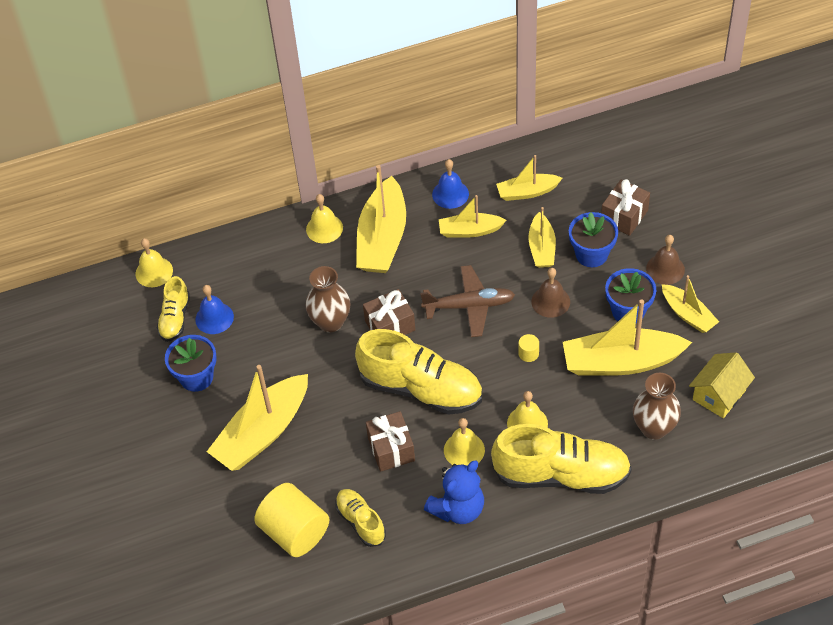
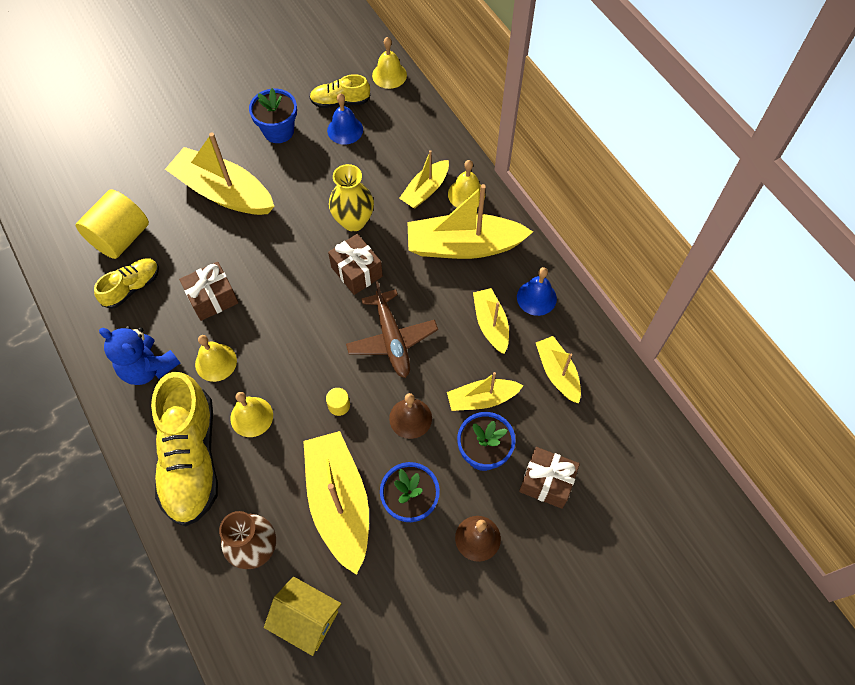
camera: 75 degrees right, 10 degrees up
(330, 322) = (353, 221): brown vase -> yellow vase
(421, 389) = (284, 312): yellow shoe -> none
(688, 314) = (416, 571): yellow boat -> yellow boat (425, 190)

